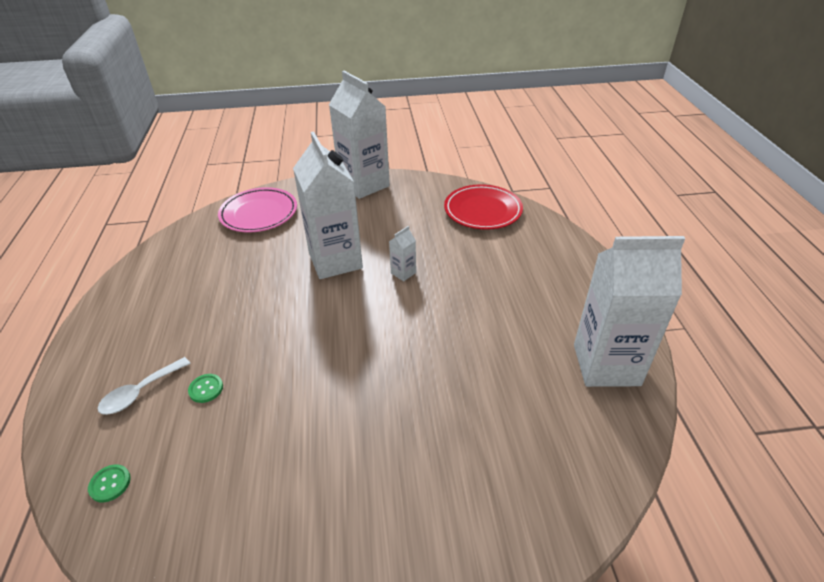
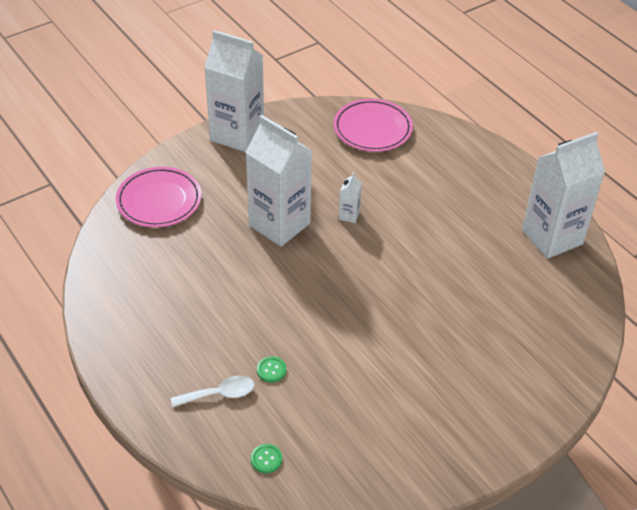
camera: 30 degrees left, 5 degrees up
(140, 392) = (219, 394): white spoon -> white spoon turned 120 degrees counterclockwise
(482, 211) = (372, 129): red plate -> pink plate

